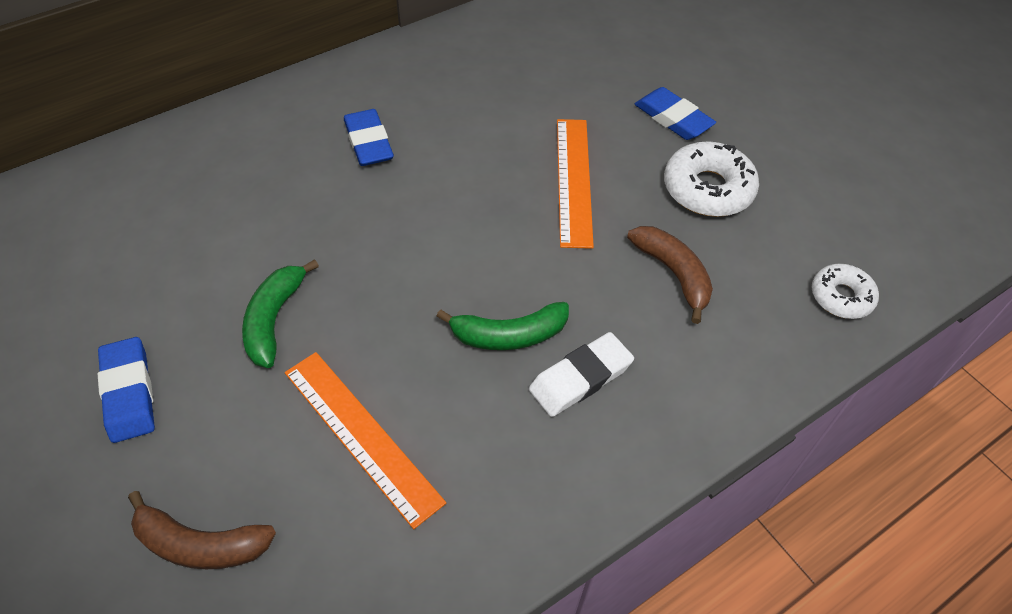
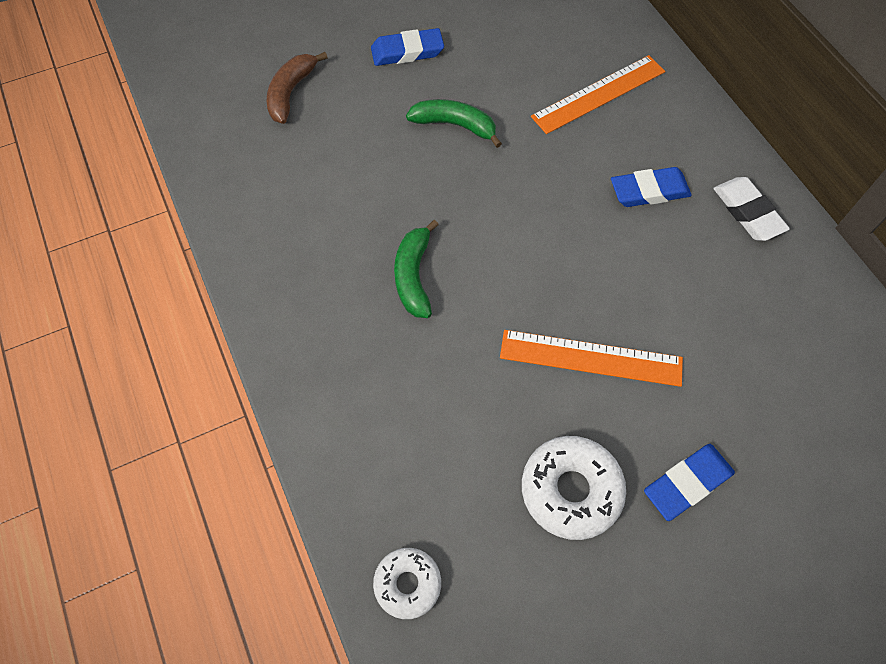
camera: 100 degrees right, 10 degrees up
(361, 435) = (345, 174): orange ruler -> orange ruler (598, 94)
(580, 378) = (362, 322): white eraser -> white eraser (747, 212)
(673, 274) = (460, 424): brown banana -> none

